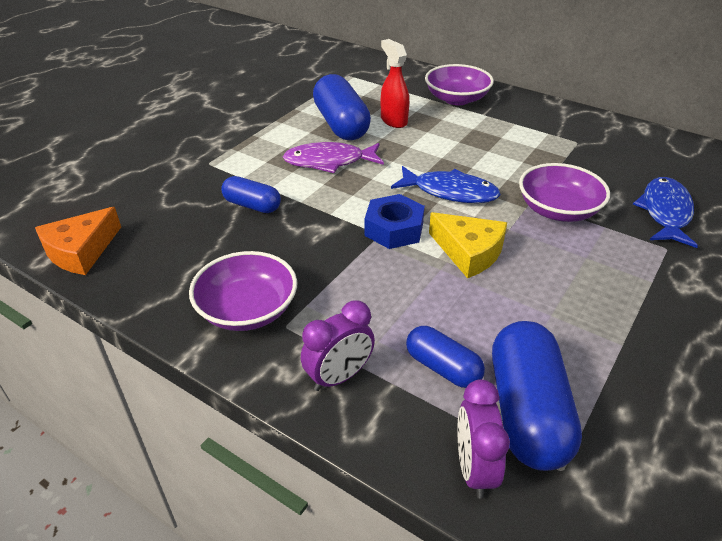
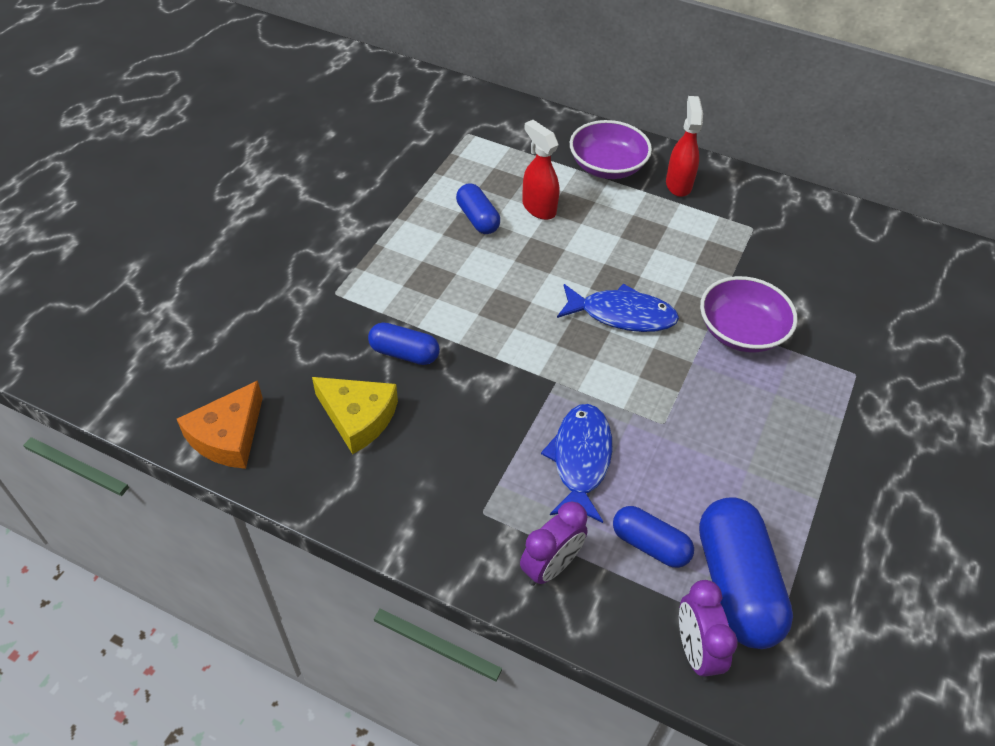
camera: 10 degrees left, 10 degrees up
(247, 310) = (437, 496): purple bowl -> none
(329, 162) = (476, 280): purple fish -> none
(341, 124) = (477, 219): blue capsule -> blue capsule, size x0.57
(394, 229) = (569, 373): blue nut -> none
(469, 252) = (654, 398): yellow cheese -> yellow cheese (358, 417)
(515, 112) = (678, 184): none -> red spray bottle
(665, 212) = (852, 325): blue fish -> blue fish (580, 459)

